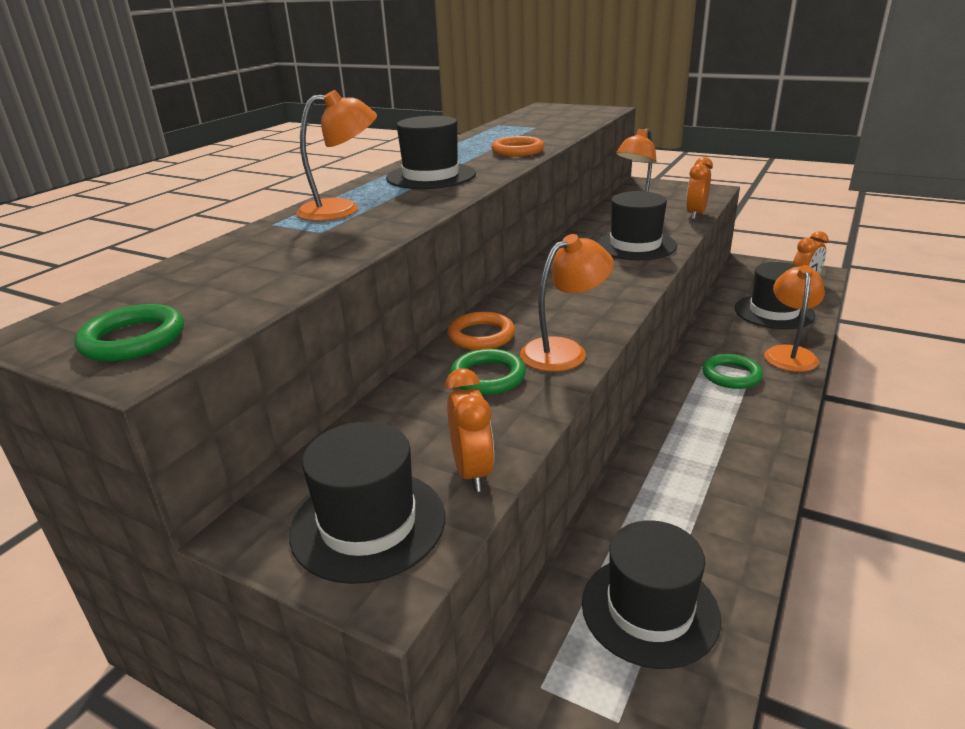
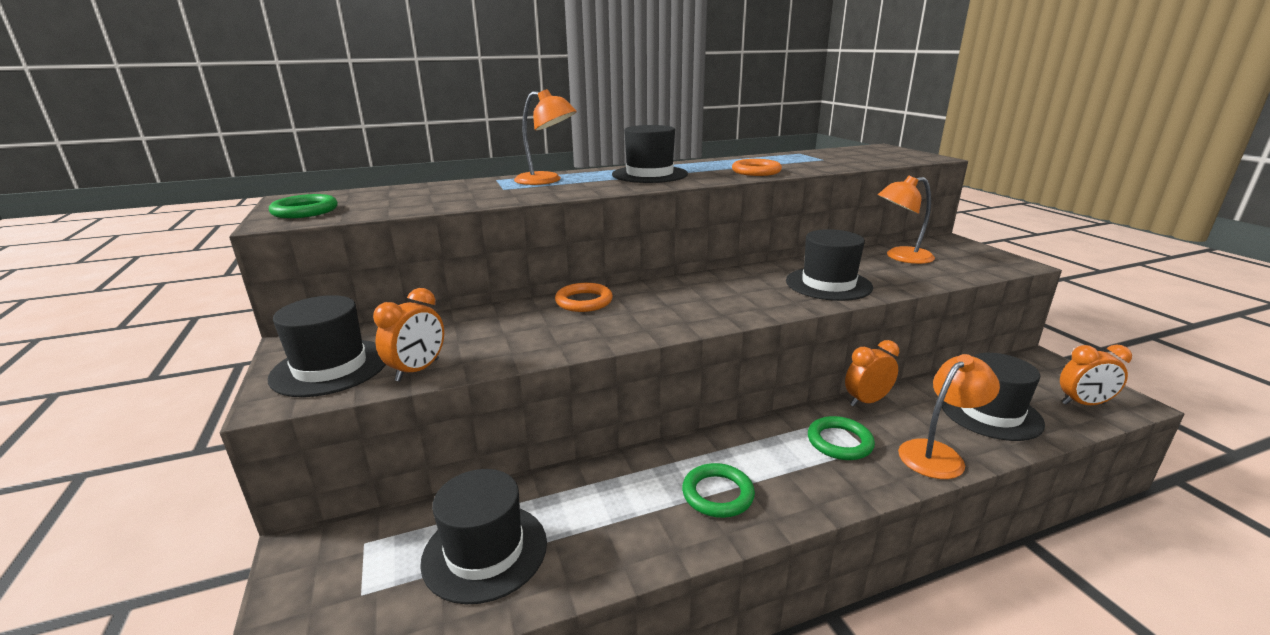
camera: 40 degrees right, 5 degrees down
(488, 377) = (535, 326): green ring -> green ring (717, 494)
(564, 350) = (612, 331): orange lamp -> none
(695, 214) = (946, 279): orange clock -> orange clock (866, 401)

